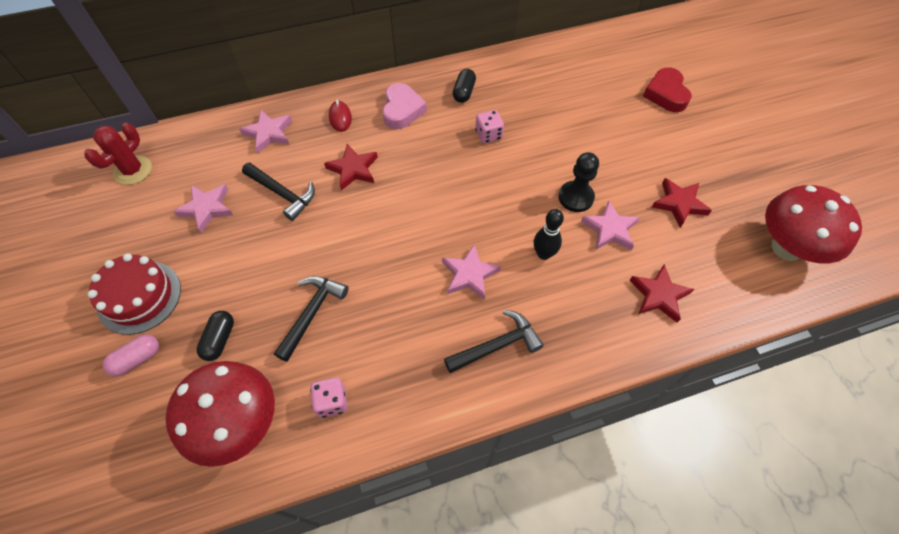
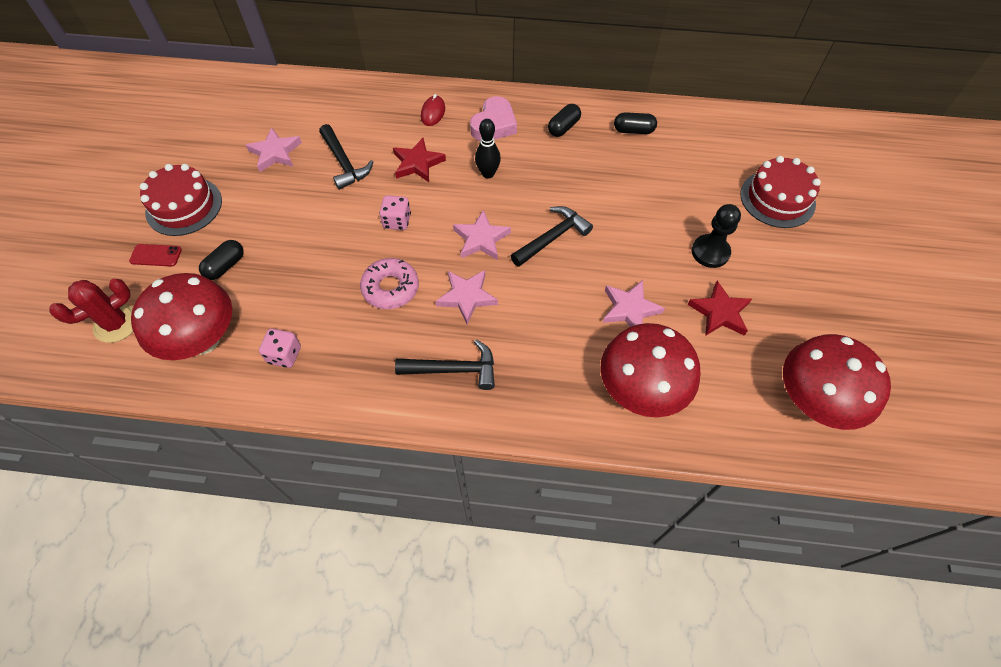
camera: 25 degrees right, 0 degrees up
(133, 170) = (235, 99): red cactus -> red cactus (116, 324)
(137, 359) = (156, 255): pink capsule -> red phone
(268, 133) = (362, 106): pink star -> pink star (481, 239)
(312, 313) = (310, 275): black hammer -> black hammer (552, 238)
(396, 294) = (390, 288): none -> pink donut
(488, 135) = (563, 176): pink dice -> pink dice (397, 221)
(523, 76) = (633, 130): none -> black capsule
(543, 254) = (548, 306): black bowling pin -> black bowling pin (488, 173)
(576, 197) = (614, 266): black pawn -> black pawn (710, 252)
(659, 295) = (640, 390): red star -> red mushroom
(666, 94) = (777, 199): red heart -> red cake

